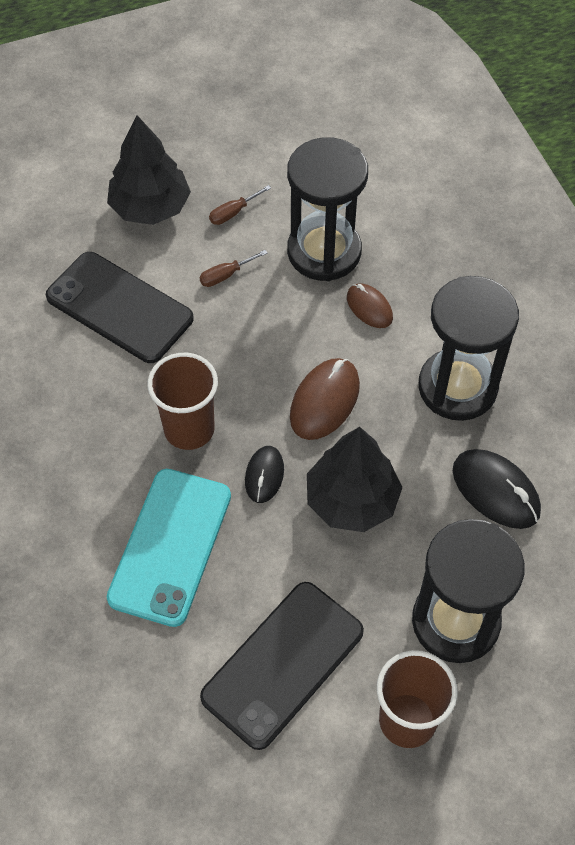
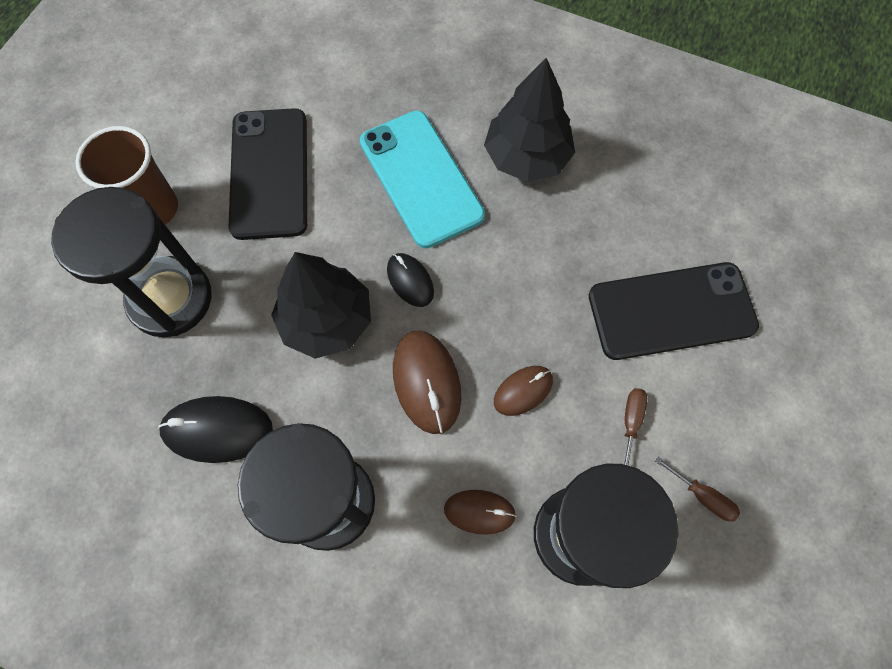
camera: 135 degrees right, 10 degrees up
(150, 207) = (772, 428): black tree -> black tree (526, 157)
(189, 429) = (502, 265): brown cup -> none
(233, 213) = (702, 496): brown screwdriver -> brown screwdriver turned 120 degrees clockwise
(269, 344) = (523, 391): none -> brown mouse

